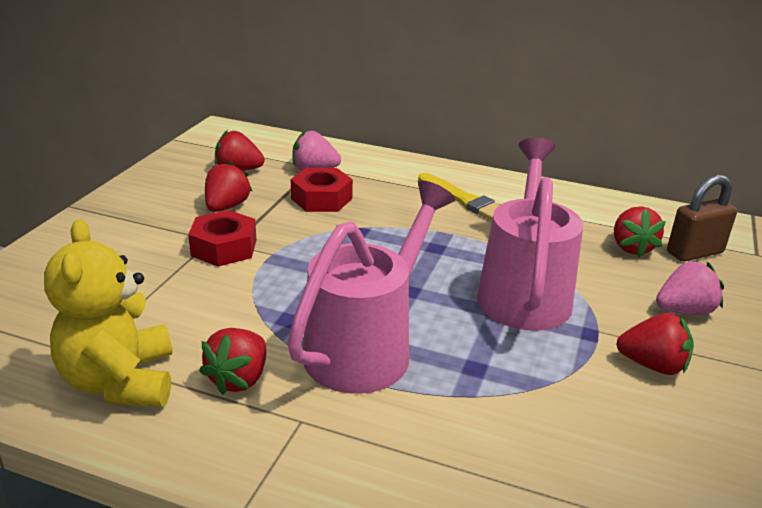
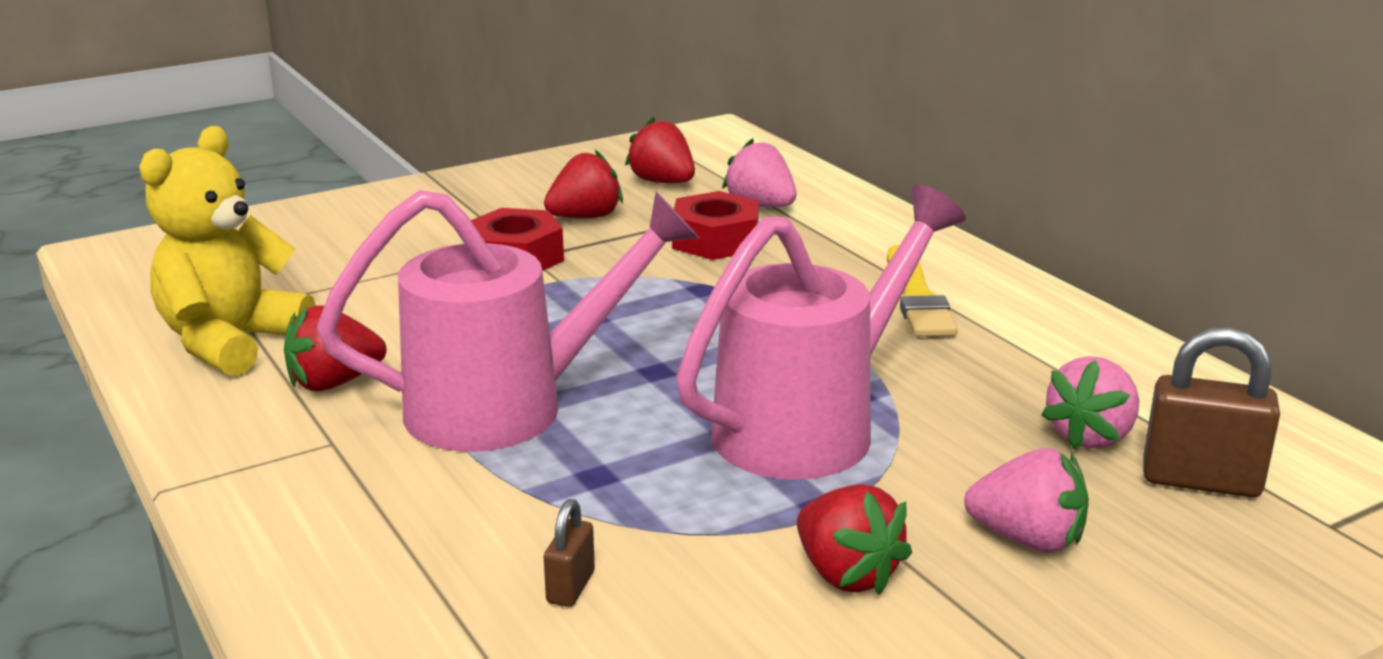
camera: 40 degrees right, 5 degrees down
(561, 440) = (570, 587): none -> brown padlock
(631, 247) = (1091, 436): red strawberry -> pink strawberry

